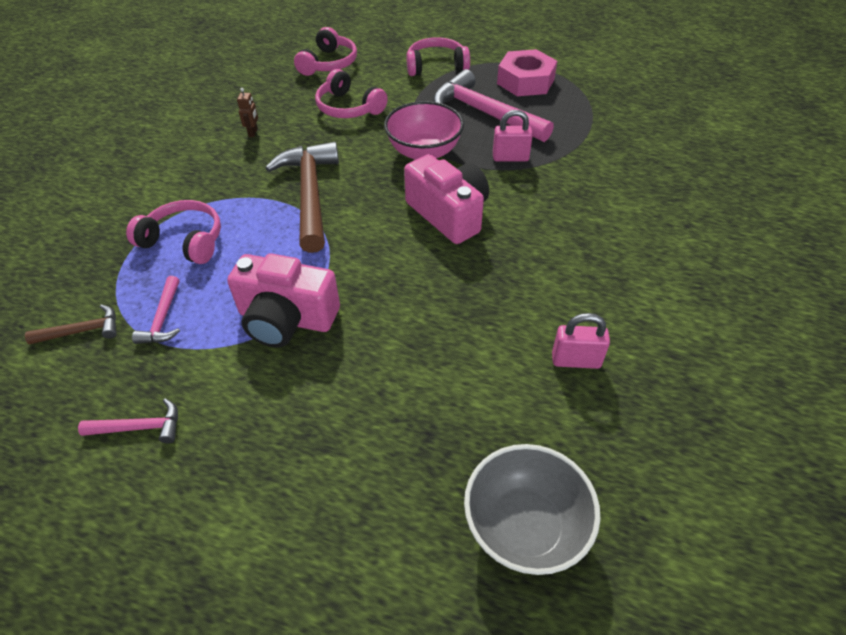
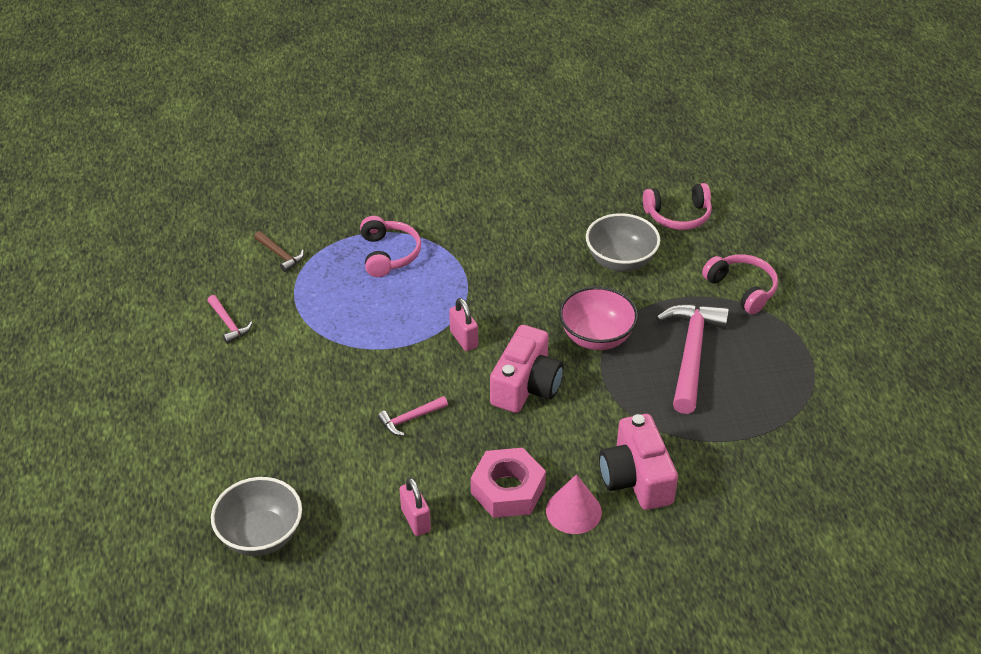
camera: 60 degrees right, 5 degrees down
(163, 319) = (313, 285): pink hammer -> pink hammer (410, 419)
(253, 133) = (537, 222): brown robot -> none
(286, 318) = (353, 345): pink camera -> pink camera (636, 478)
(310, 194) = (487, 294): brown hammer -> none
(348, 108) = (620, 261): pink headphones -> grey bowl
(510, 158) = (635, 397): pink padlock -> pink padlock (464, 339)
(525, 81) = (775, 364): pink nut -> pink nut (508, 489)
(621, 242) = (573, 511): none -> pink cone

